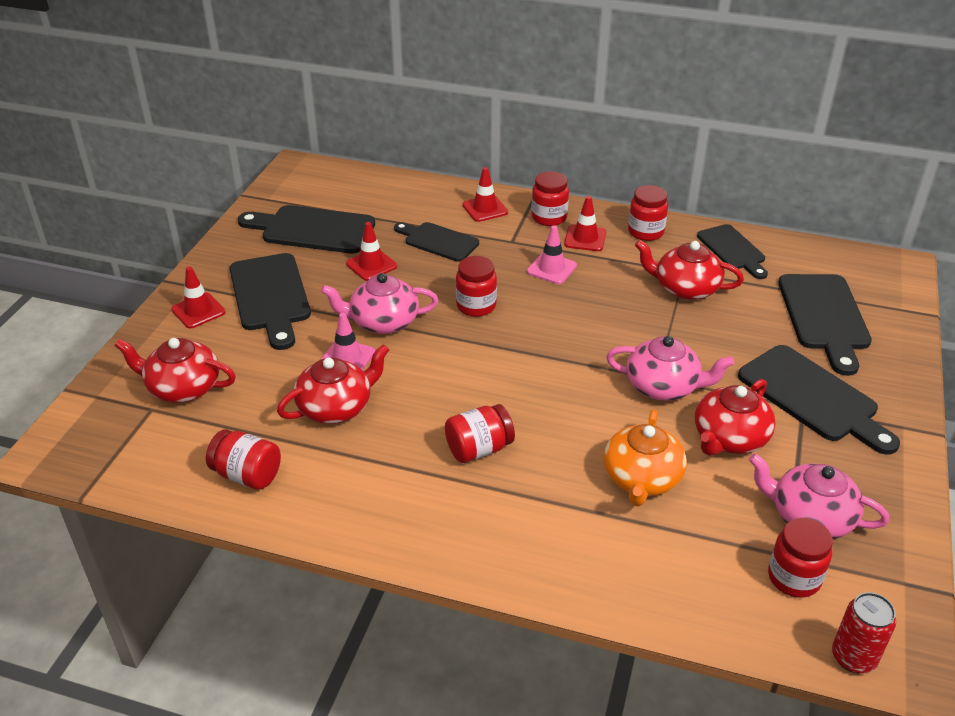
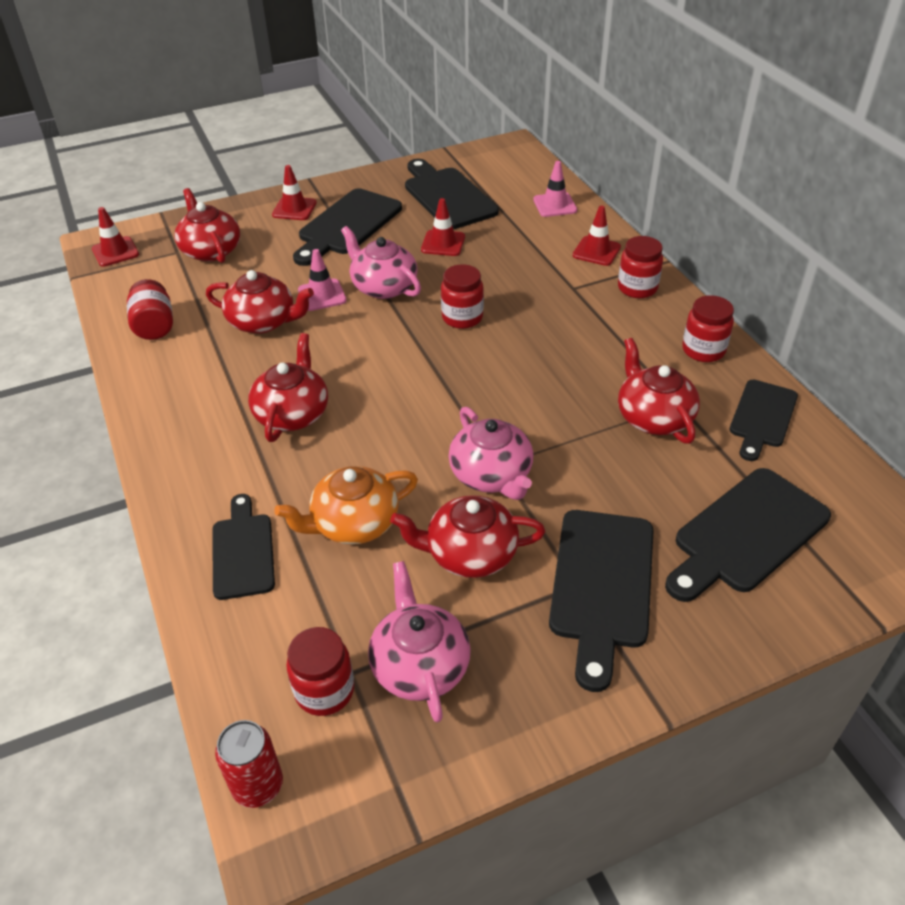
camera: 50 degrees right, 5 degrees up
(438, 241) = (518, 254): black cutting board -> black cutting board (243, 551)
(479, 449) = (292, 413): red jar -> red teapot
(551, 269) = (567, 328): pink traffic cone -> pink traffic cone (555, 205)
(585, 238) = (638, 322): red traffic cone -> red traffic cone (115, 252)

